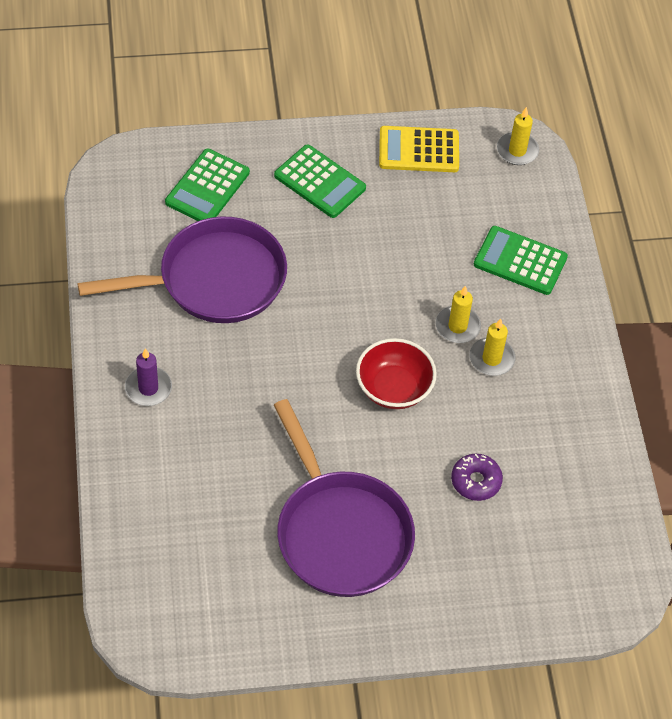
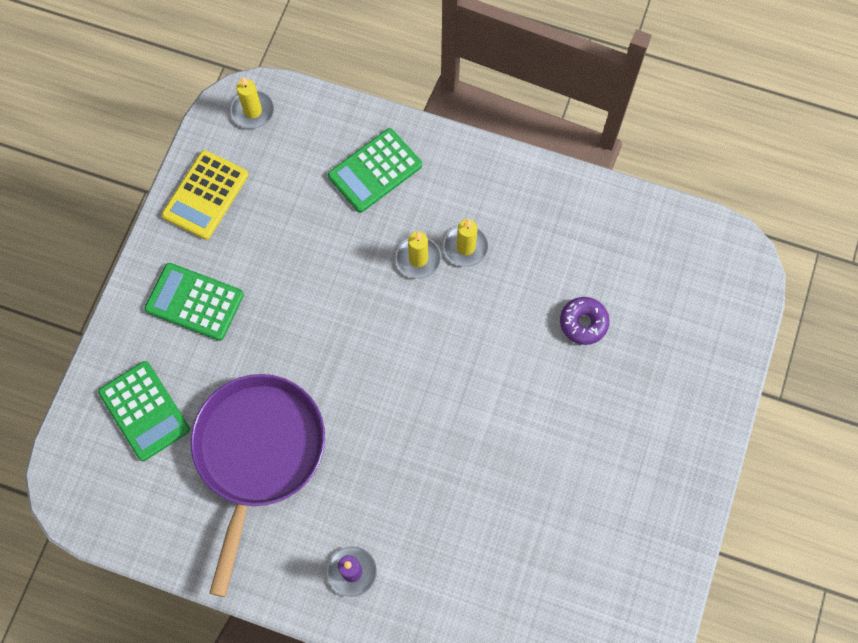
camera: 60 degrees left, 15 degrees up
(320, 182) = (194, 302): green calculator -> green calculator turned 135 degrees counterclockwise
(340, 532) = (584, 464): purple pan -> none
(394, 388) = (457, 346): red bowl -> none

